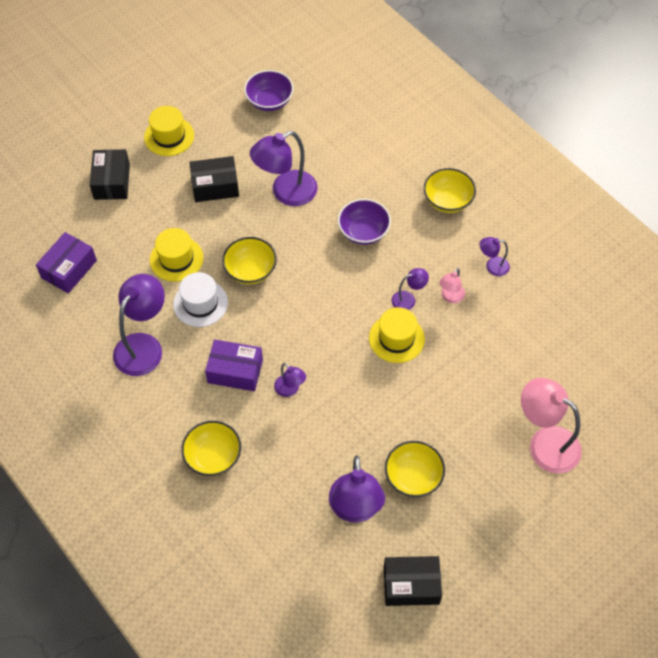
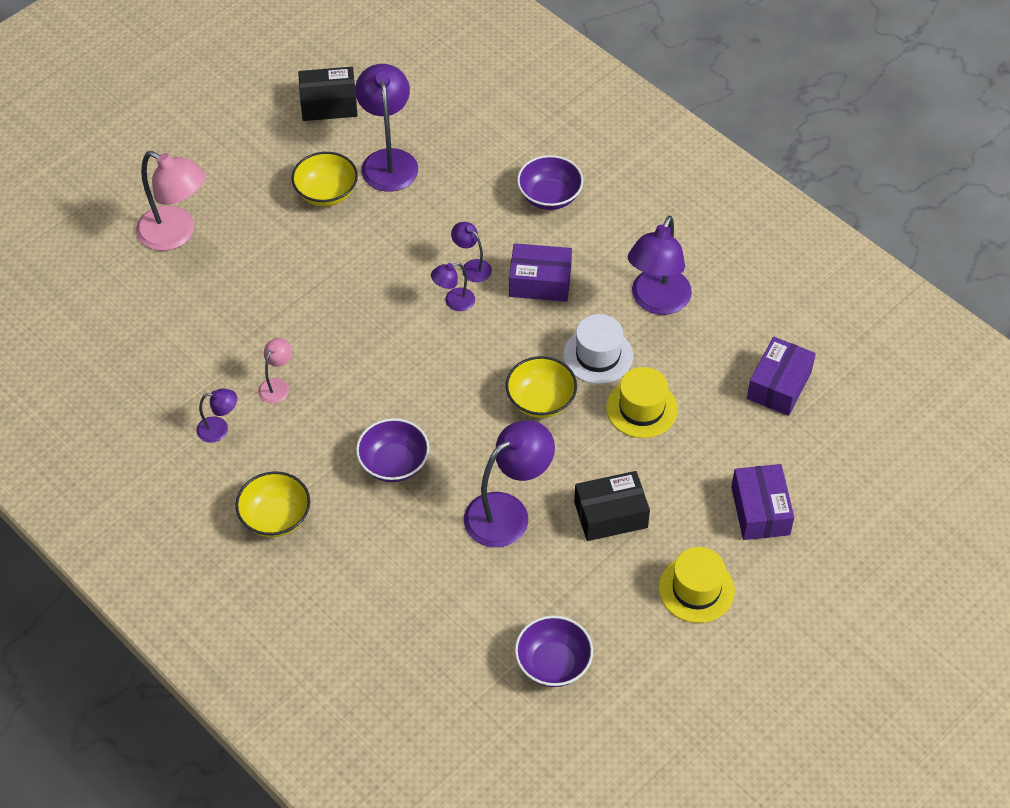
camera: 175 degrees right, 5 degrees down
(112, 181) = (760, 510): black box -> purple box
(213, 456) = (549, 196): yellow bowl -> purple bowl
(396, 338) = (346, 332): yellow hat -> none
(408, 299) = (332, 379): purple lamp -> purple lamp (453, 302)

